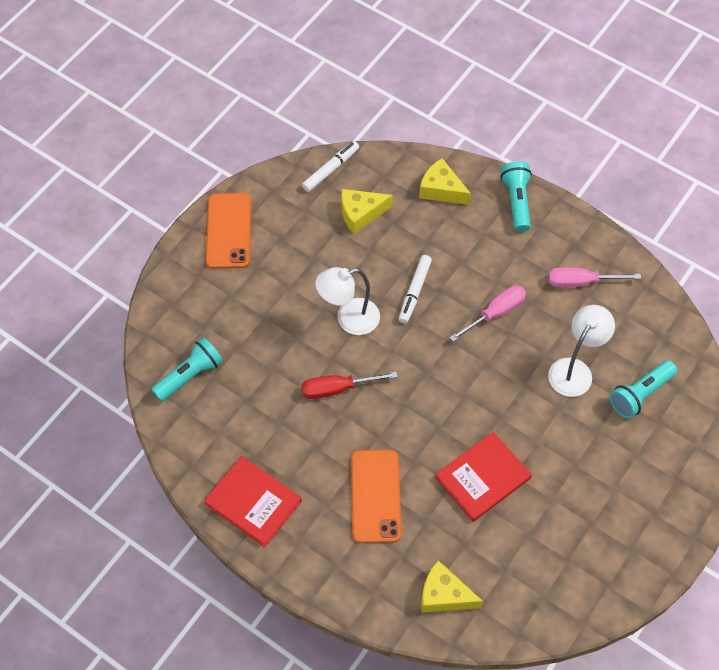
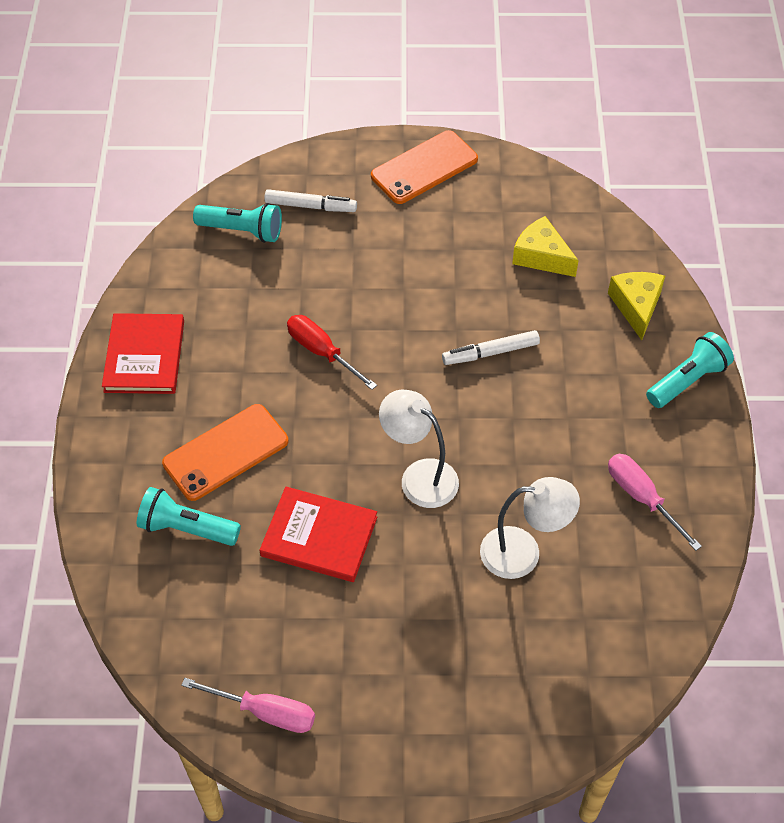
camera: 55 degrees right, 5 degrees down
(331, 169) = (570, 203): white marker -> white marker (310, 206)
(349, 319) = (409, 316): white lamp -> white lamp (419, 476)
(444, 595) = (157, 576): yellow cheese -> none
(496, 313) = (529, 438): pink screwdriver -> pink screwdriver (265, 712)
(640, 394) = (547, 636): turquoise flashlight -> turquoise flashlight (187, 528)

